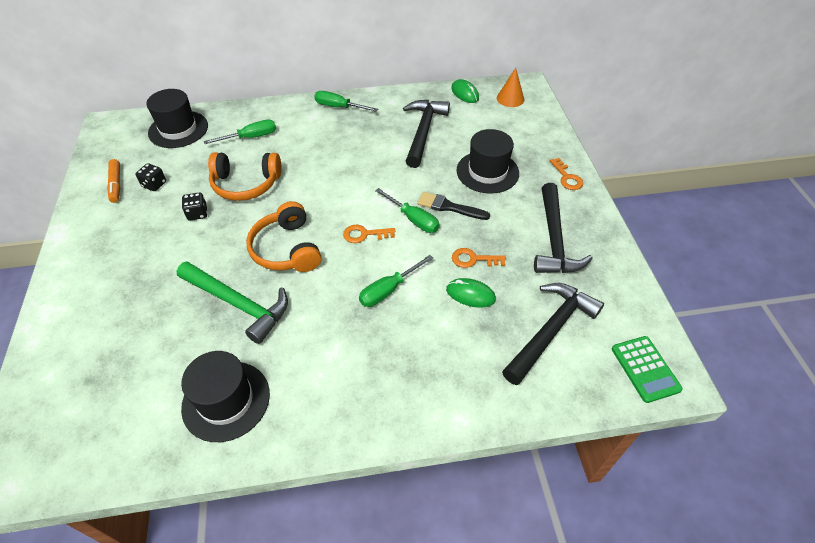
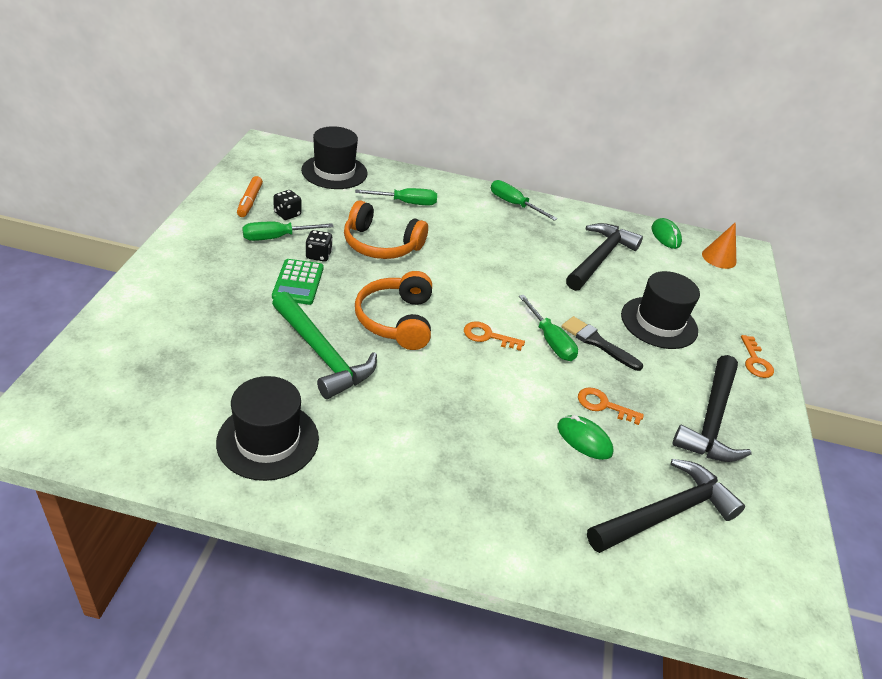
camera: 15 degrees right, 10 degrees down
(388, 290) = (491, 400): green screwdriver -> green screwdriver (277, 237)
(645, 369) = (771, 601): green calculator -> green calculator (298, 282)

